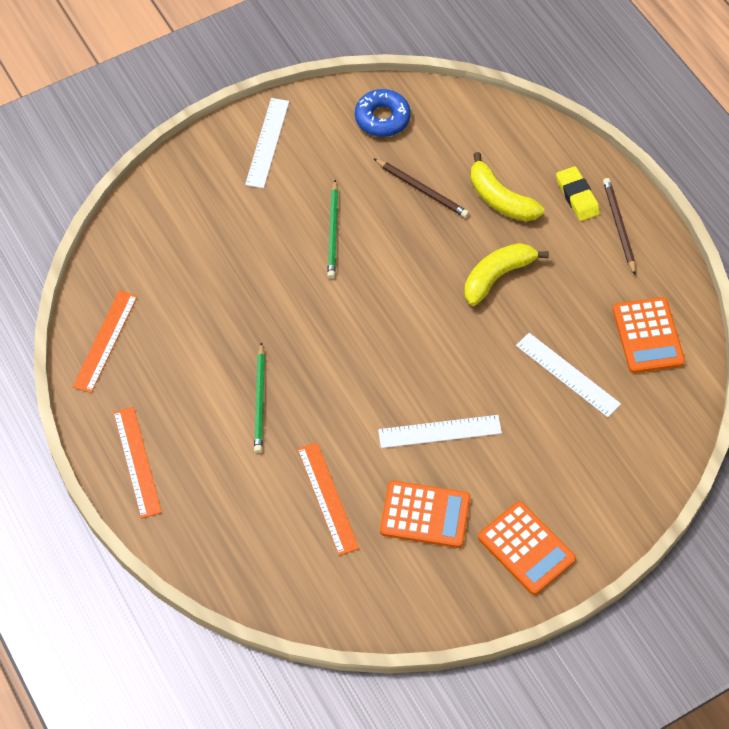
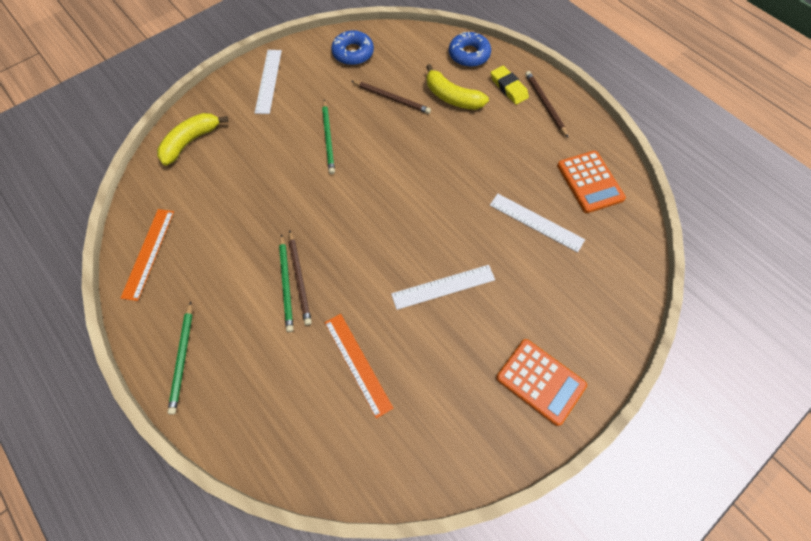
camera: 10 degrees left, 5 degrees up
(137, 461) = (182, 358): orange ruler -> green pencil
(276, 396) = (299, 278): none -> brown pencil
(425, 515) = (446, 365): orange calculator -> none
(497, 276) = (462, 154): yellow banana -> yellow banana (190, 142)
(536, 142) = (469, 54): none -> blue donut

